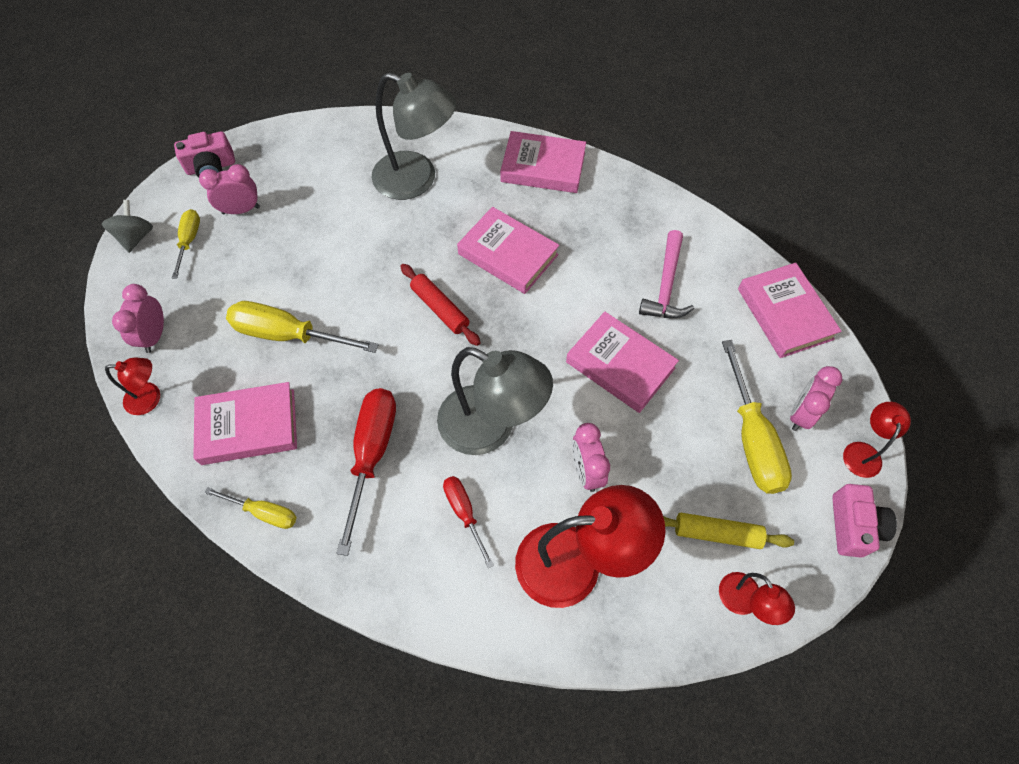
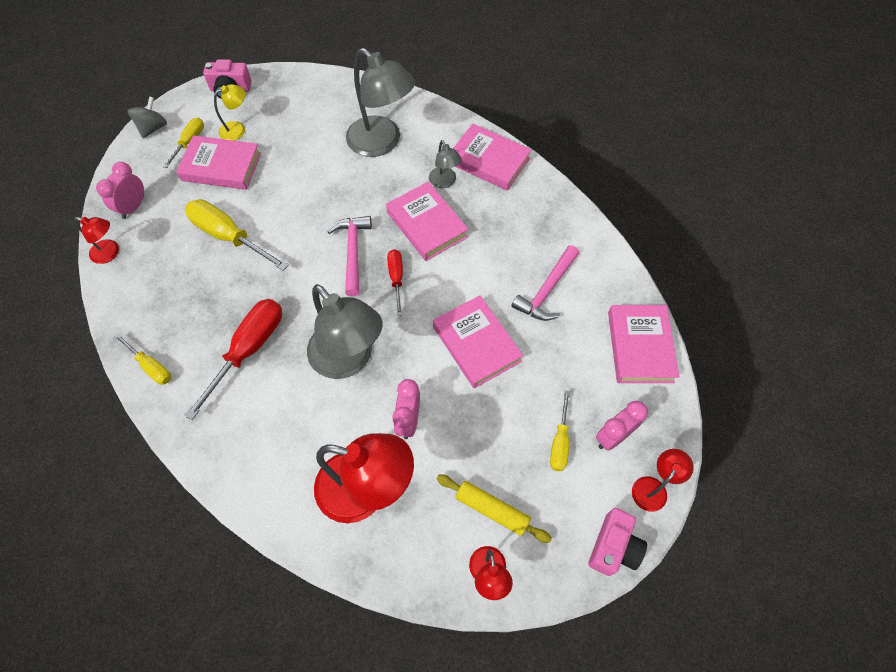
camera: 20 degrees right, 0 degrees up
(241, 210) = (237, 129): pink clock -> yellow lamp
(248, 426) = (169, 297): pink book -> pink book (221, 167)
(440, 308) = (353, 252): red rolling pin -> pink hammer
(464, 513) = (297, 420): red screwdriver -> red screwdriver (396, 278)
(506, 203) = (444, 182): none -> grey lamp
(752, 438) = (559, 442): yellow screwdriver -> yellow screwdriver, size x0.56

